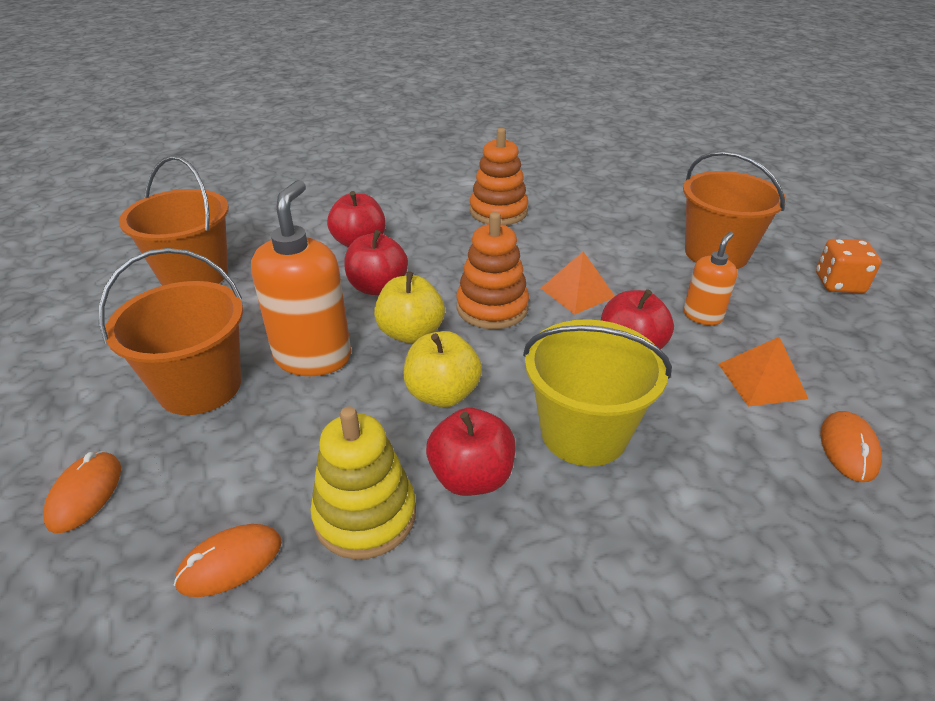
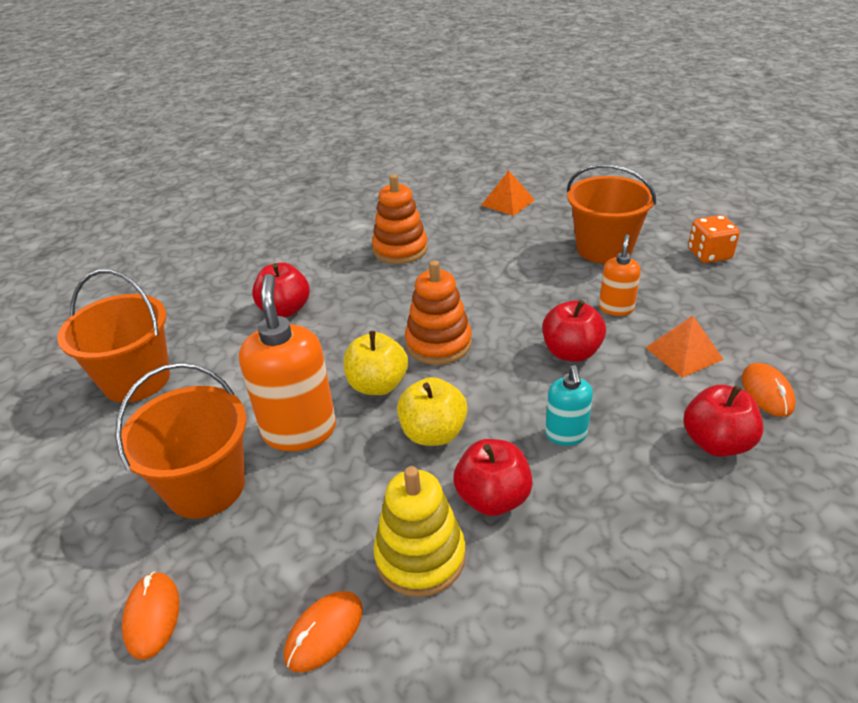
camera: 15 degrees left, 0 degrees up
(377, 287) = (325, 349): red apple -> red apple (716, 443)
(577, 292) = (505, 311): orange pyramid -> orange pyramid (508, 202)
(584, 433) = (566, 435): yellow bucket -> turquoise soap dispenser

